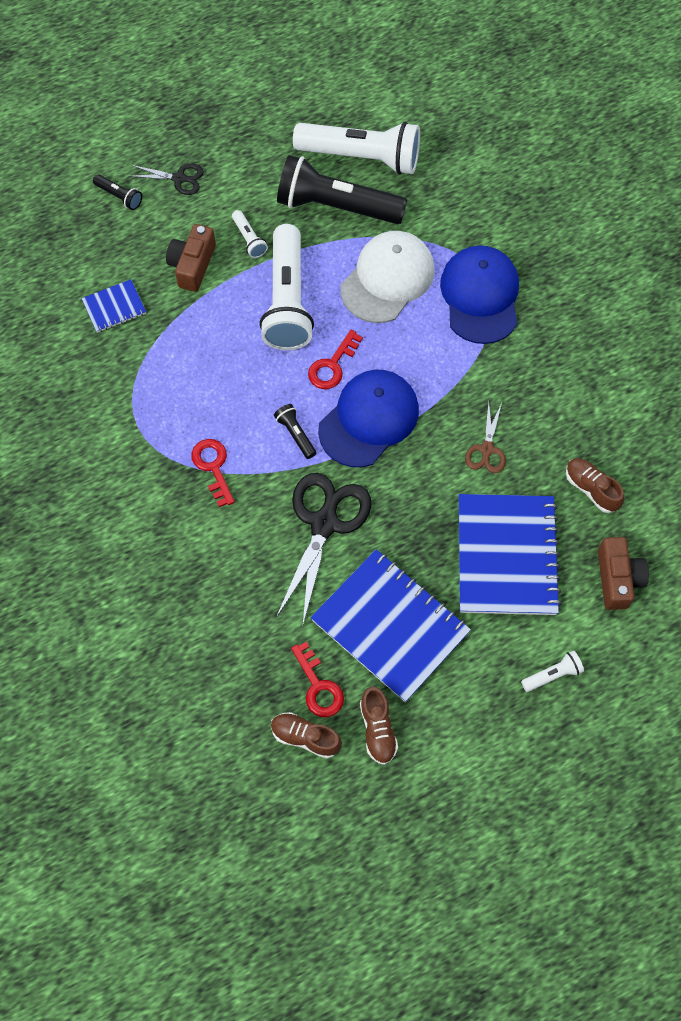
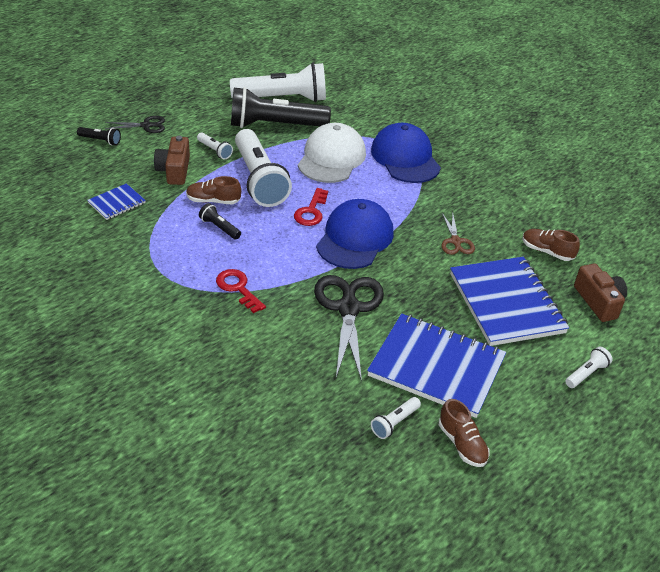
camera: 20 degrees left, 25 degrees down
(295, 434) = (299, 256): black flashlight -> black flashlight (219, 227)
(305, 737) = (400, 464): brown shoe -> brown shoe (213, 201)
(318, 686) = (394, 423): red key -> white flashlight

